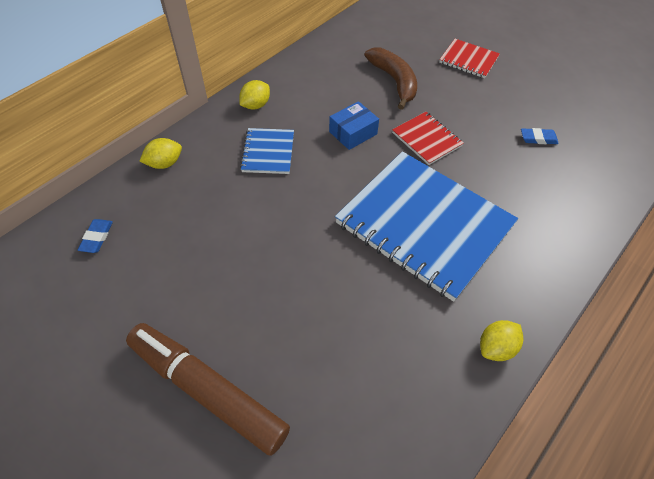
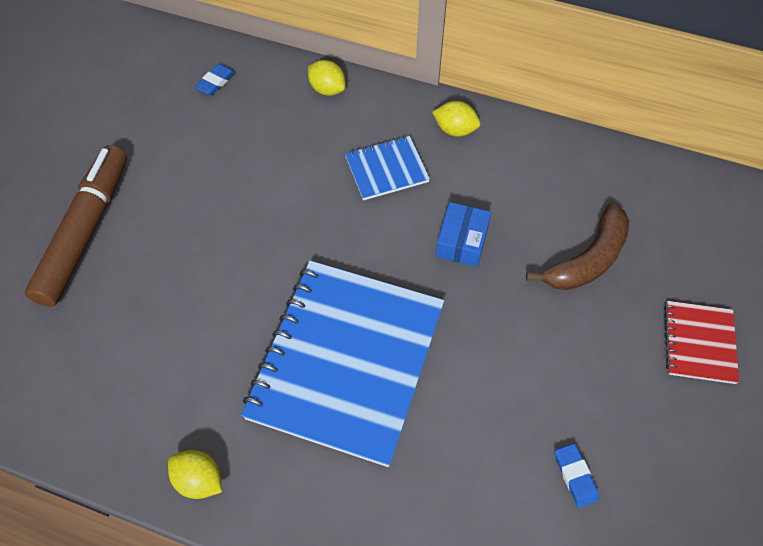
camera: 70 degrees right, 5 degrees up
(97, 237) = (216, 82): blue eraser -> blue eraser turned 45 degrees counterclockwise
(353, 133) = (462, 241): blue box -> blue box turned 75 degrees clockwise
(426, 139) = (494, 328): red notebook -> none

